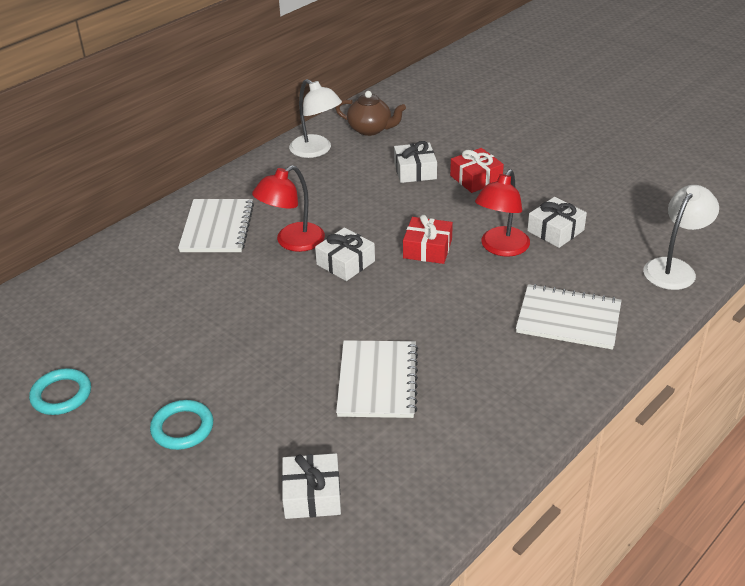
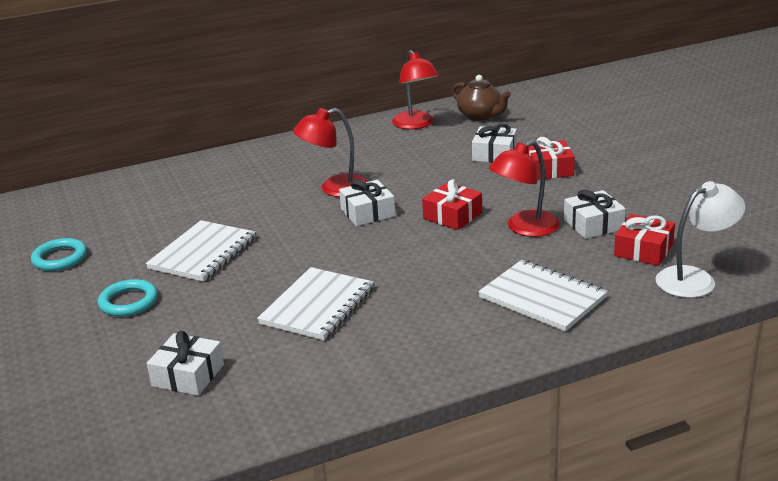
camera: 25 degrees right, 10 degrees down
(217, 228) = (280, 167): white notebook -> white notebook (202, 253)
(316, 150) = (416, 124): white lamp -> red lamp
(614, 248) = (643, 250): none -> red gift

